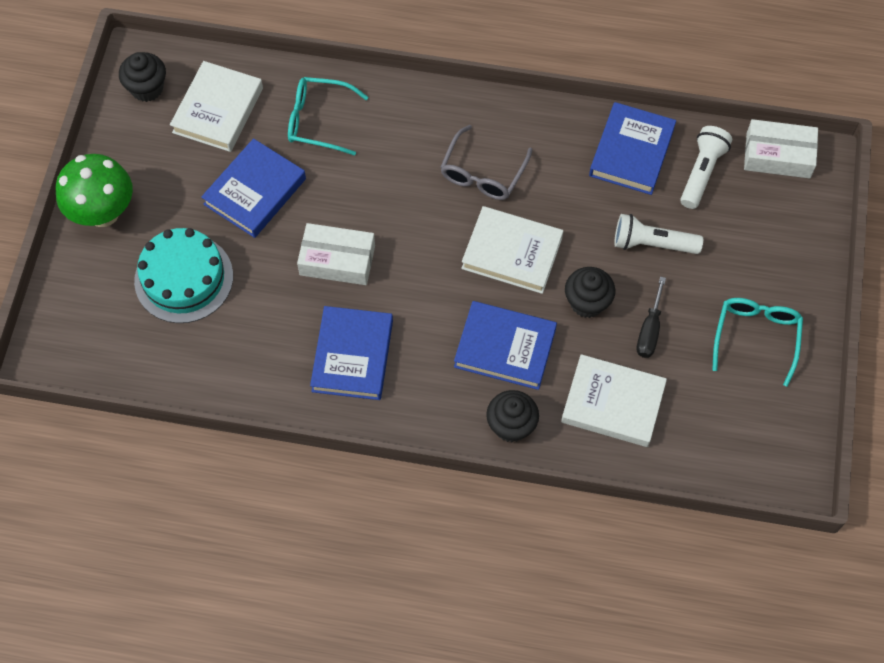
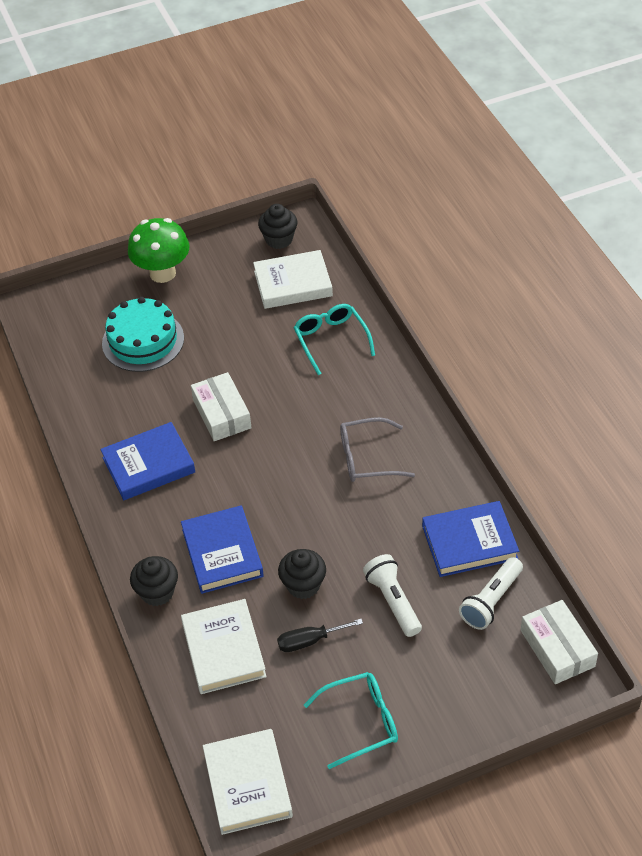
camera: 60 degrees right, 15 degrees down
(255, 191) = (242, 339): blue book -> none
(512, 253) = (310, 513): white book -> white book (248, 784)
(701, 172) = (491, 601): white flashlight -> white flashlight turned 135 degrees clockwise

